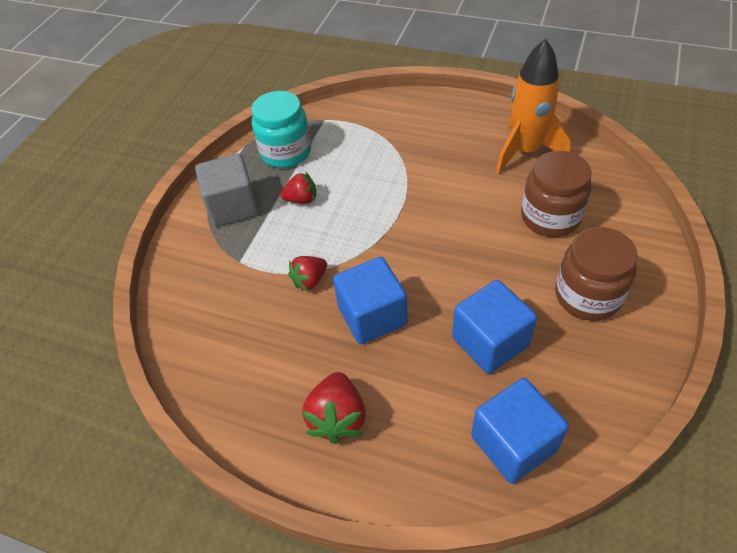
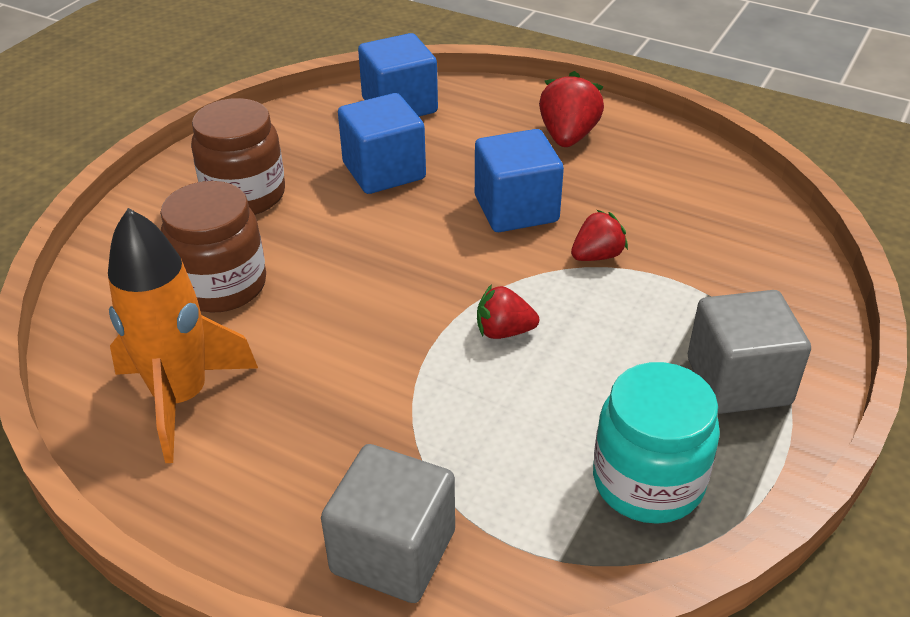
camera: 175 degrees left, 10 degrees down
(301, 199) = (611, 374): red strawberry -> red strawberry (504, 331)
(394, 111) = (393, 551): none -> grey cube

